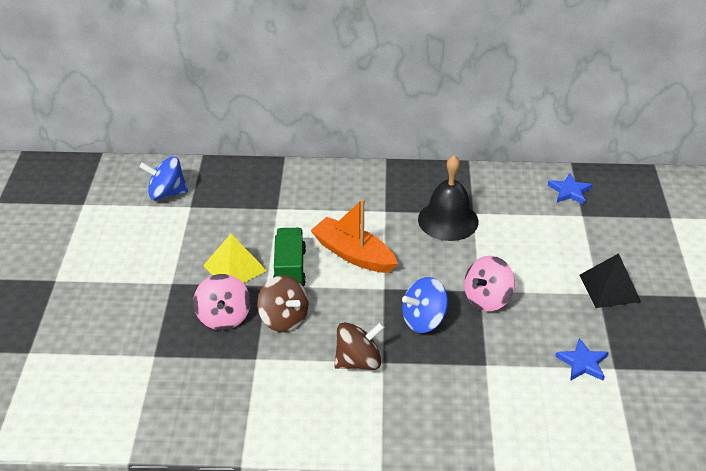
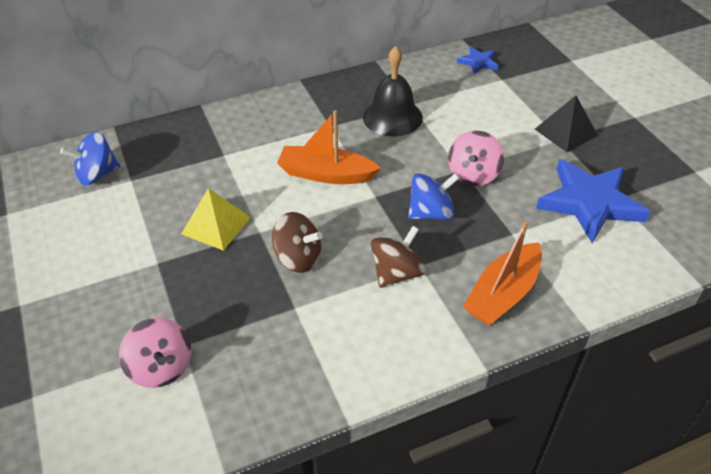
camera: 25 degrees left, 5 degrees up
(224, 317) = (235, 278): pink spinning top -> pink spinning top (161, 367)
(290, 269) = (273, 208): green truck -> none
(424, 320) = (431, 213): blue spinning top -> blue spinning top turned 150 degrees counterclockwise
(439, 413) = (503, 294): none -> orange boat
(582, 363) = (589, 203): blue star -> blue star, size x2.09

